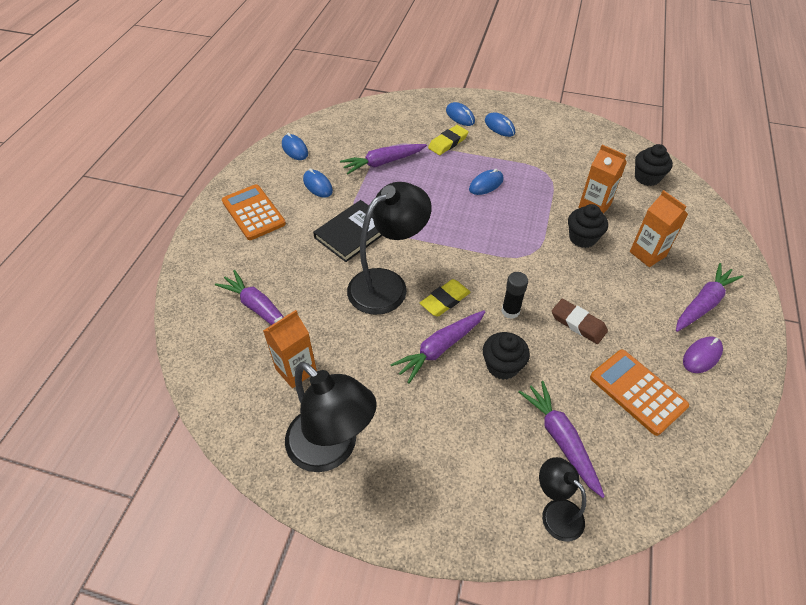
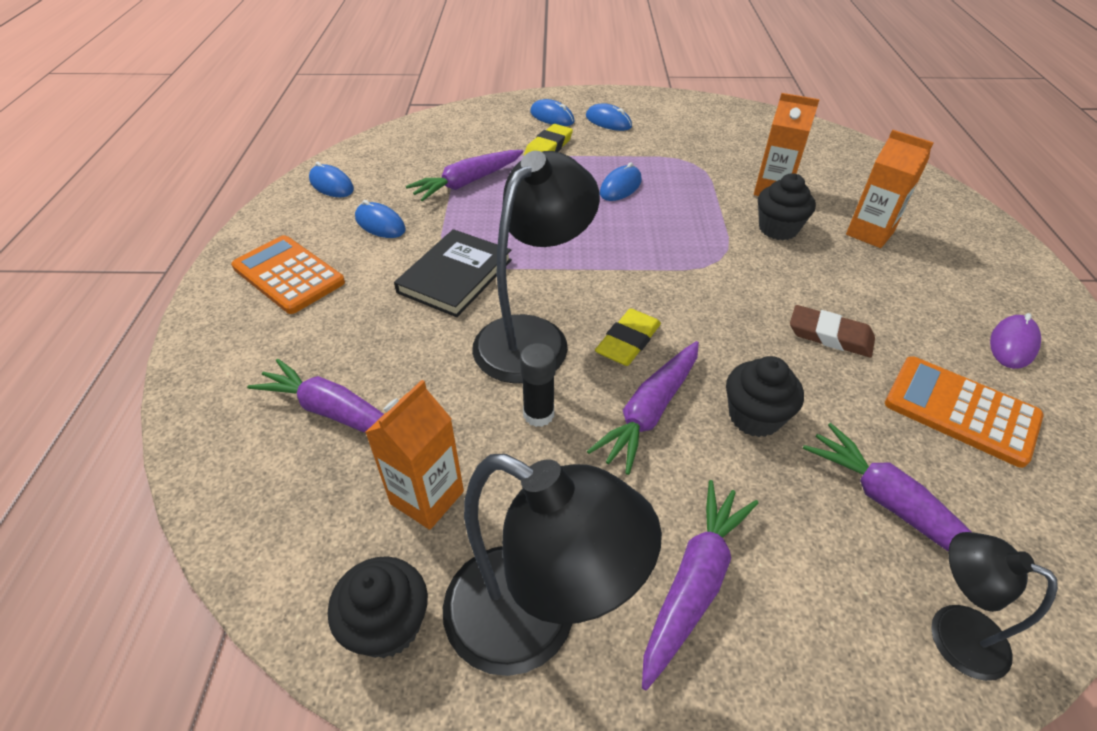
camera: 15 degrees left, 5 degrees down
(510, 311) = (729, 338): black glue stick -> black glue stick (538, 414)
(647, 178) = (819, 150): black cupcake -> black cupcake (388, 625)
(703, 303) = (973, 279): purple carrot -> purple carrot (694, 583)

